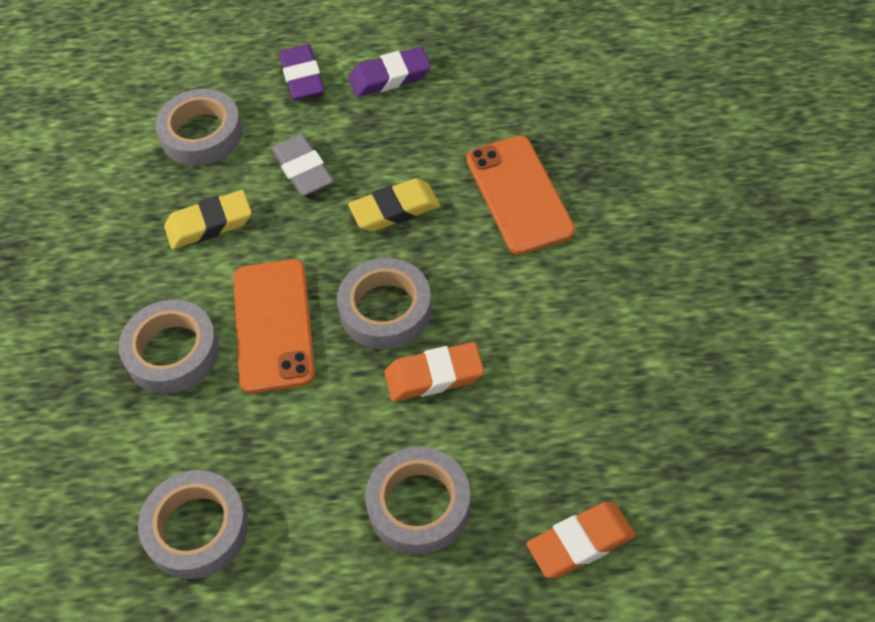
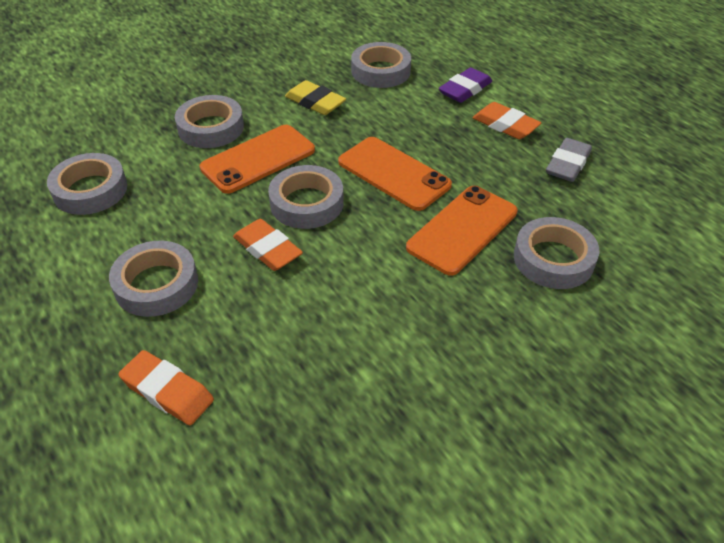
camera: 55 degrees right, 10 degrees down
(303, 170) = (390, 121): grey eraser -> grey eraser (567, 164)
(390, 77) = (505, 125): purple eraser -> orange eraser
(395, 209) = (393, 173): yellow eraser -> orange phone
(603, 147) = (553, 259): none -> grey tape

